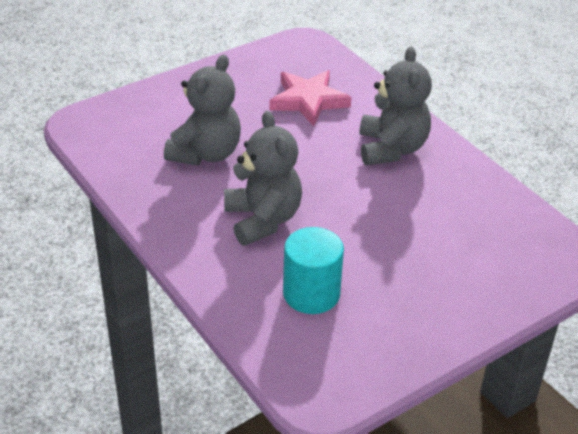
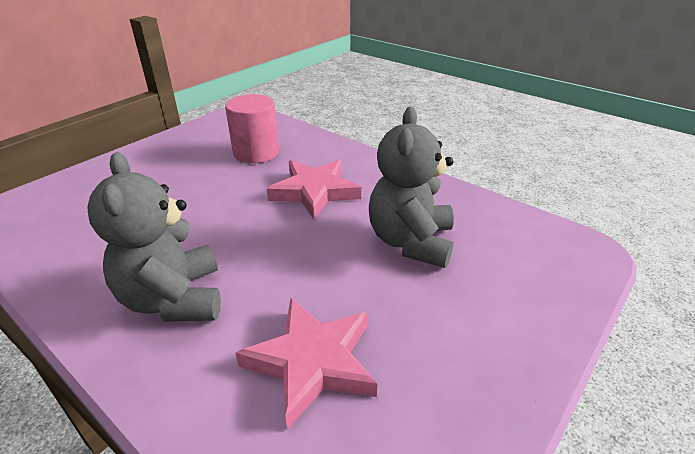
camera: 165 degrees right, 5 degrees down
(262, 220) = (315, 191): grey teddy bear -> pink star
(311, 294) = (256, 152): turquoise cylinder -> pink cylinder

